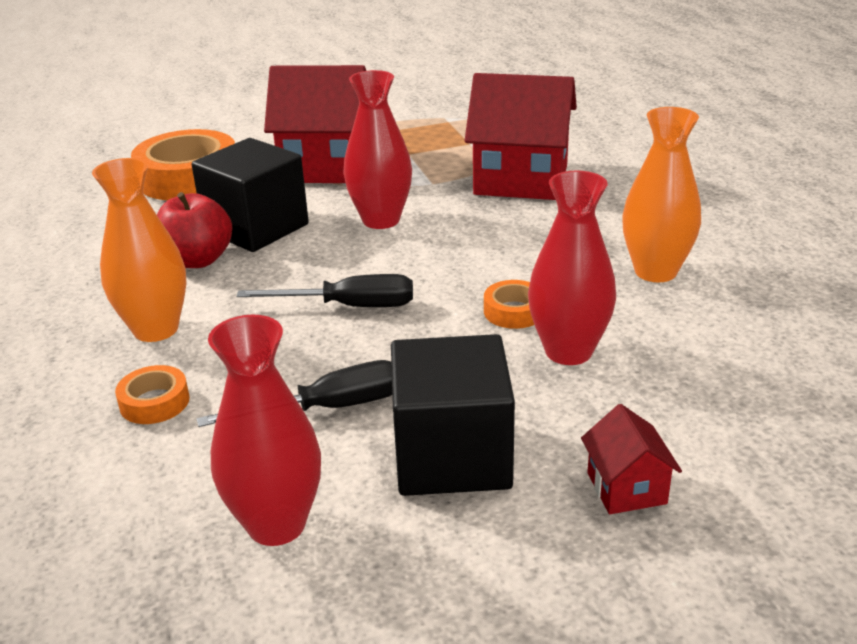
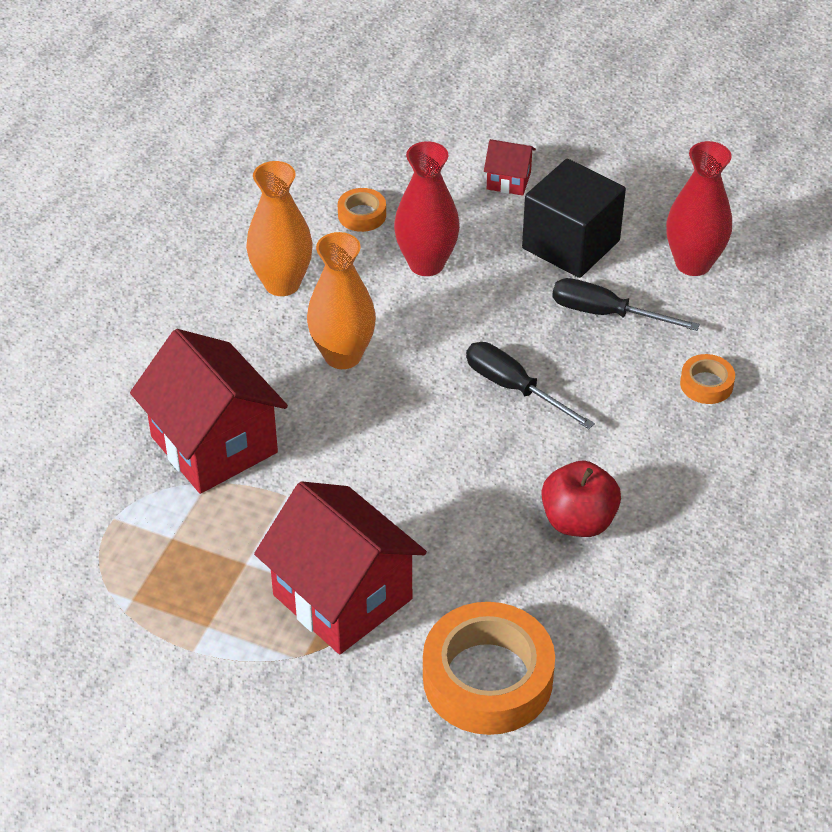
camera: 140 degrees left, 15 degrees up
(156, 329) = (664, 454): orange vase -> orange vase (343, 355)
(256, 228) = (496, 535): black cube -> none
(381, 220) = (388, 472): red vase -> none
(514, 311) = (416, 312): orange tape -> orange tape (362, 215)
(626, 488) = (508, 181): red house -> red house turned 75 degrees clockwise

